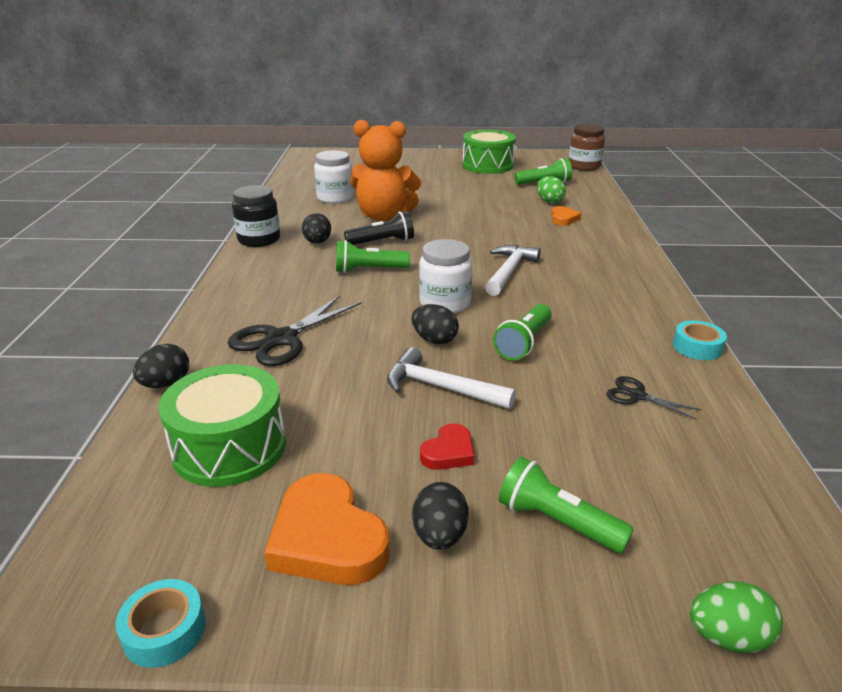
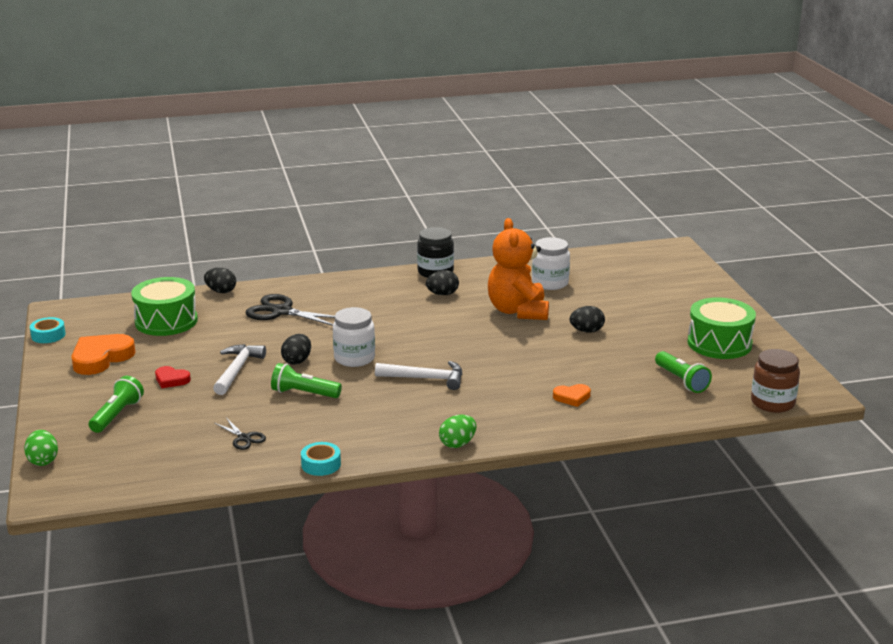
camera: 75 degrees right, 5 degrees down
(369, 270) = (399, 322): green flashlight -> none
(382, 242) = (458, 319): black flashlight -> none
(439, 535) = (105, 385): black egg -> black egg (586, 331)
(549, 201) = (620, 387): green egg -> green egg (457, 444)
(637, 396) = (244, 438): black scissors -> black scissors turned 120 degrees clockwise

